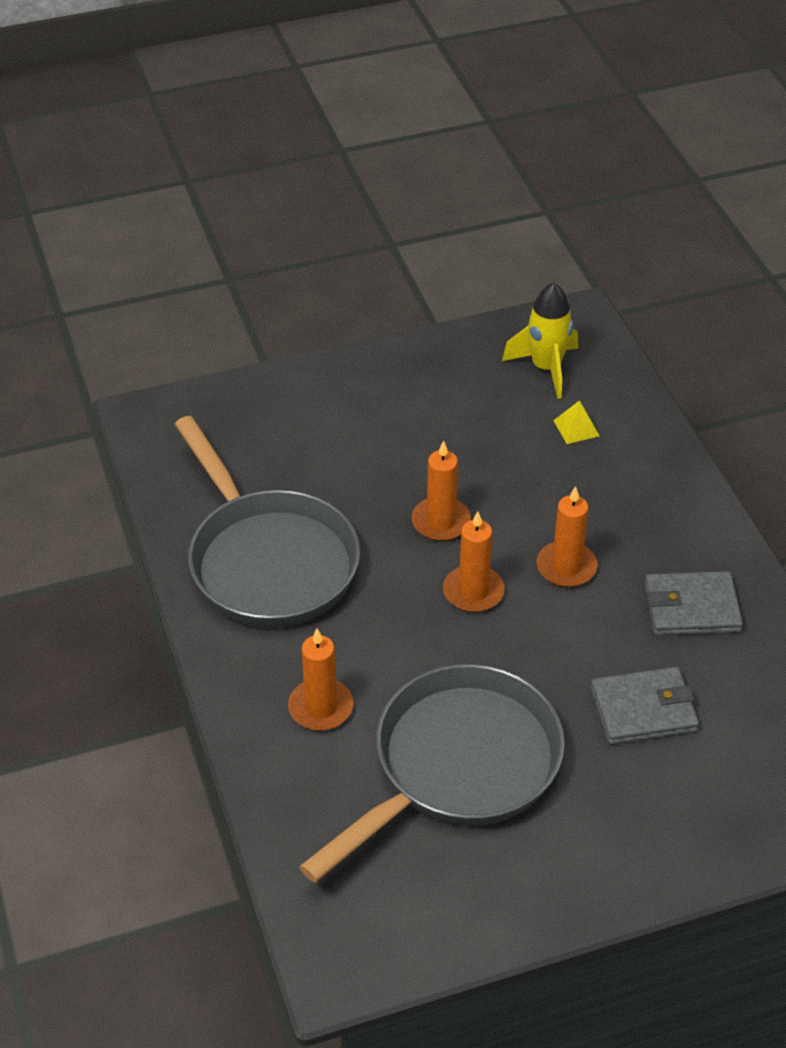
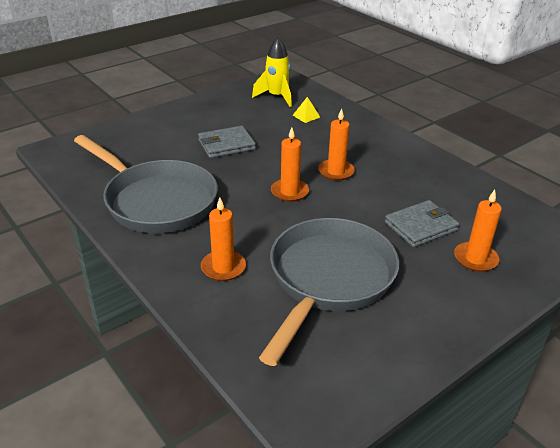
camera: 20 degrees left, 10 degrees down
(441, 522) = (253, 165): orange candle -> orange candle (475, 259)
(691, 608) = (415, 176): grey wallet -> grey wallet (226, 145)

